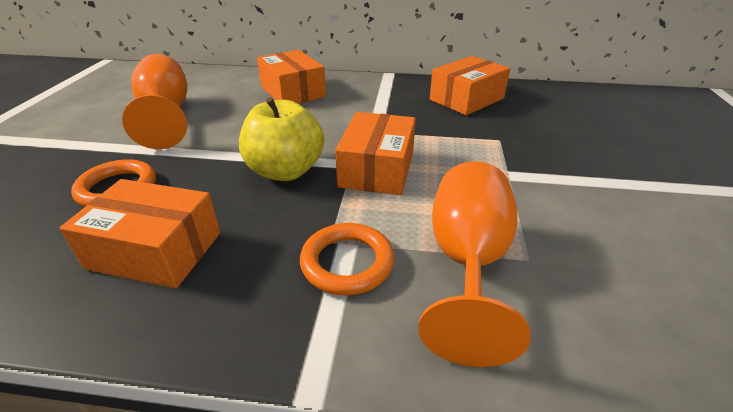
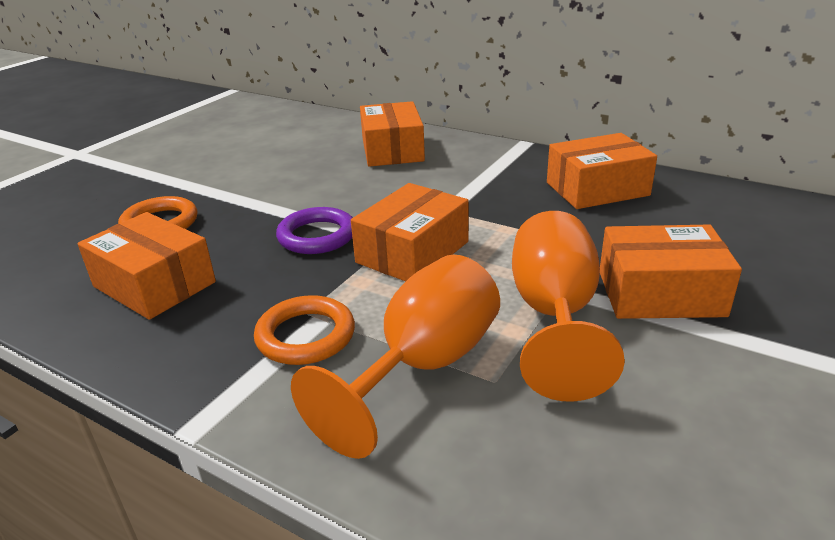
camera: 25 degrees right, 5 degrees down
(166, 115) = (248, 158): orange goblet -> orange goblet (554, 316)
(285, 171) = (317, 236): yellow apple -> purple ring
(572, 164) = (660, 293): none -> orange box

